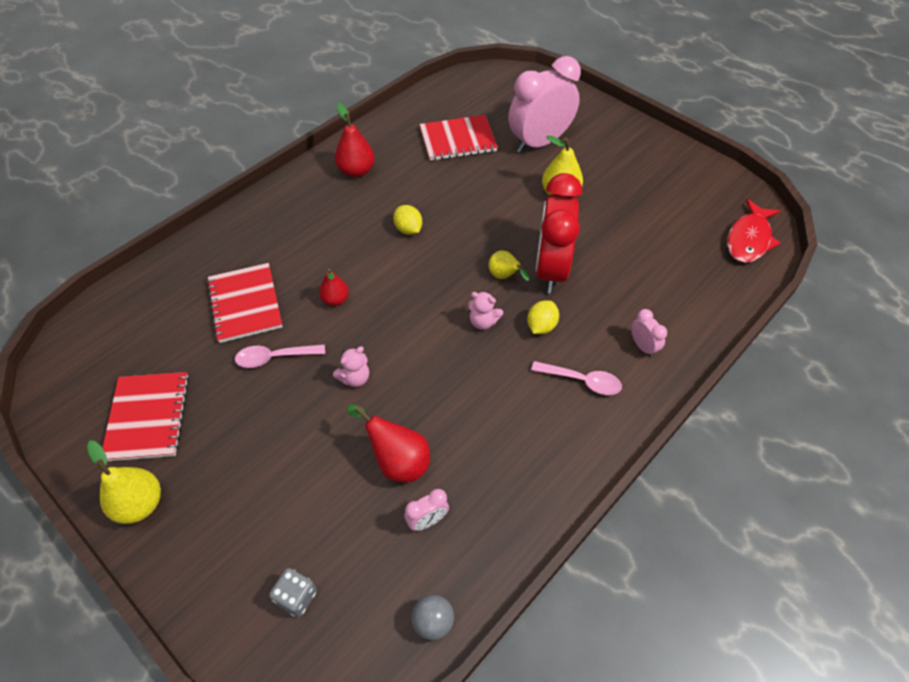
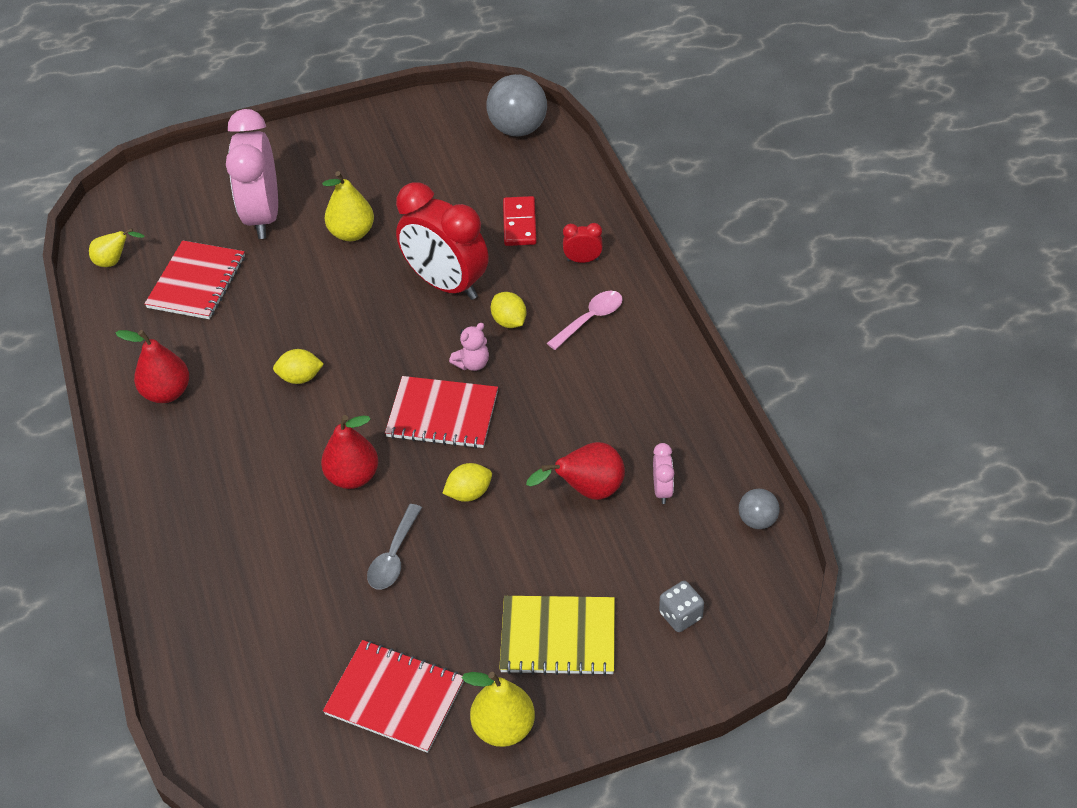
camera: 60 degrees left, 5 degrees down
(239, 505) = (558, 637): none -> yellow notebook
(245, 304) = (296, 563): red notebook -> red notebook (442, 414)
(274, 357) = (394, 556): pink spoon -> grey spoon
(335, 300) = (353, 476): red pear -> red pear, size x1.55
(355, 378) = (469, 493): pink teddy bear -> yellow lemon
(504, 276) = (428, 323): yellow pear -> yellow pear (114, 261)
(643, 346) = (582, 260): pink clock -> red clock
(648, 286) = (520, 223): none -> red domino
(749, 239) = (518, 129): red fish -> grey ball

